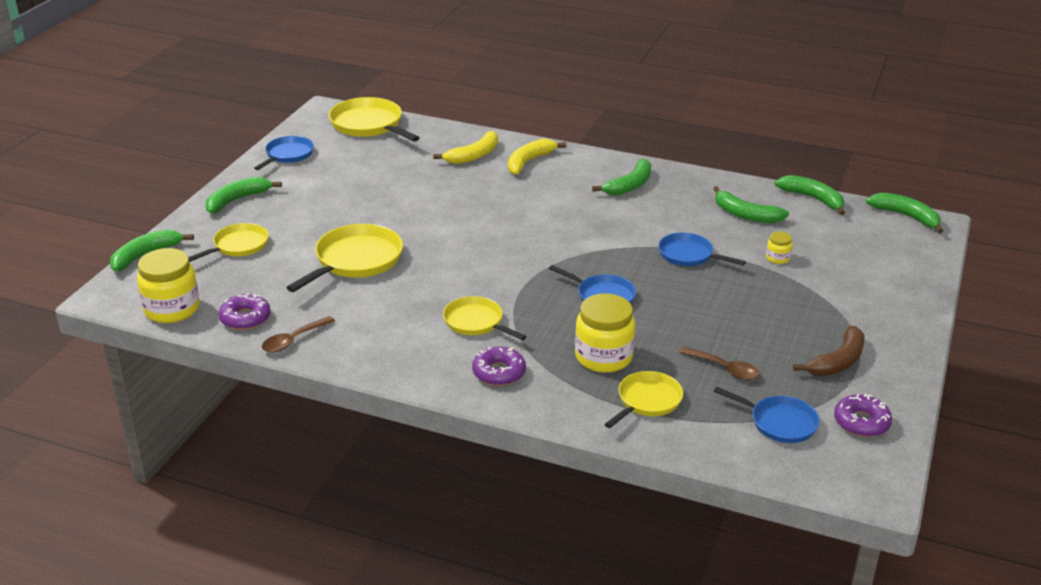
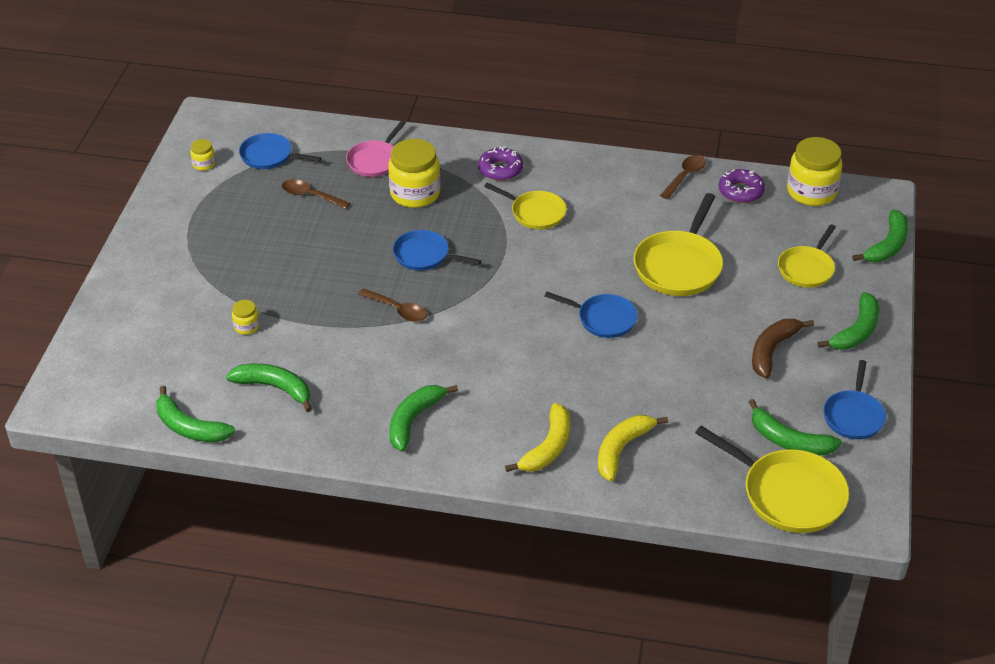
camera: 170 degrees right, 10 degrees up
(635, 255) = (397, 310): none -> brown spoon
(647, 401) = (375, 160): yellow pan -> pink pan
(689, 255) = (341, 318): blue pan -> blue pan (603, 319)
(838, 361) = (210, 214): brown banana -> brown banana (772, 351)
(861, 422) = (204, 164): purple donut -> yellow jar
(906, 216) = (84, 411): green banana -> green banana (789, 440)

